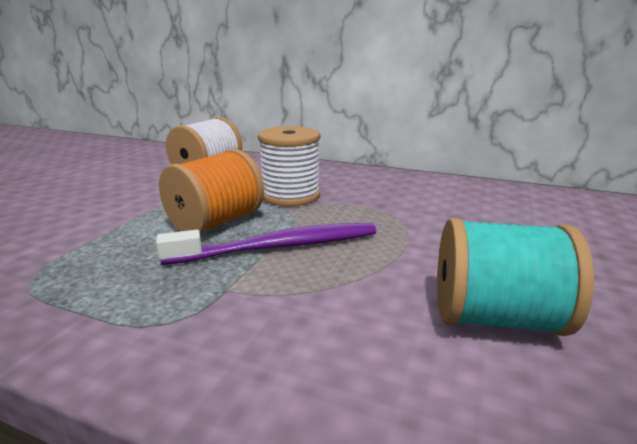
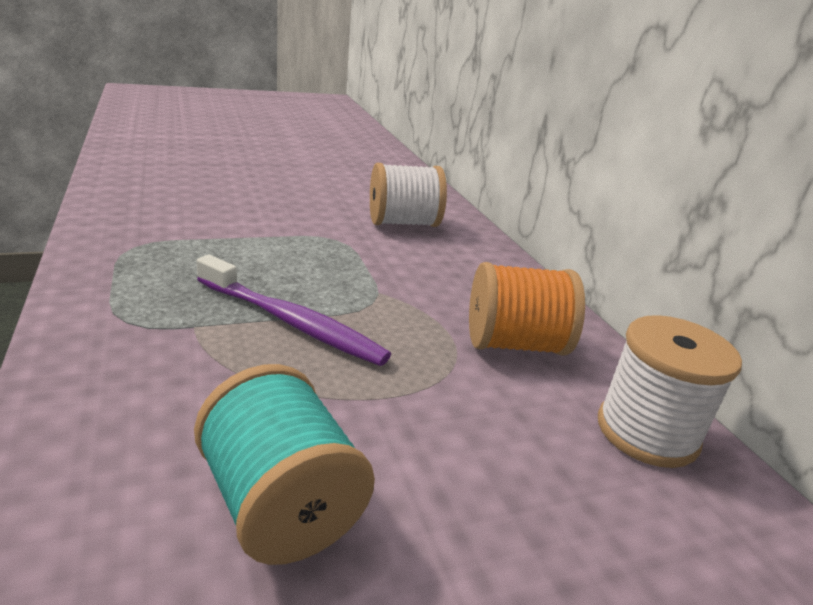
camera: 45 degrees right, 5 degrees up
(216, 222) = (301, 273): orange spool -> orange spool (514, 344)
(290, 195) = (411, 286): white spool -> white spool (647, 432)

